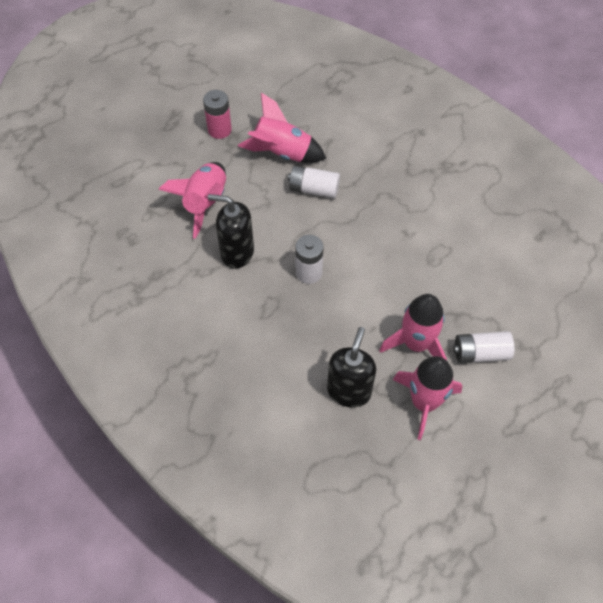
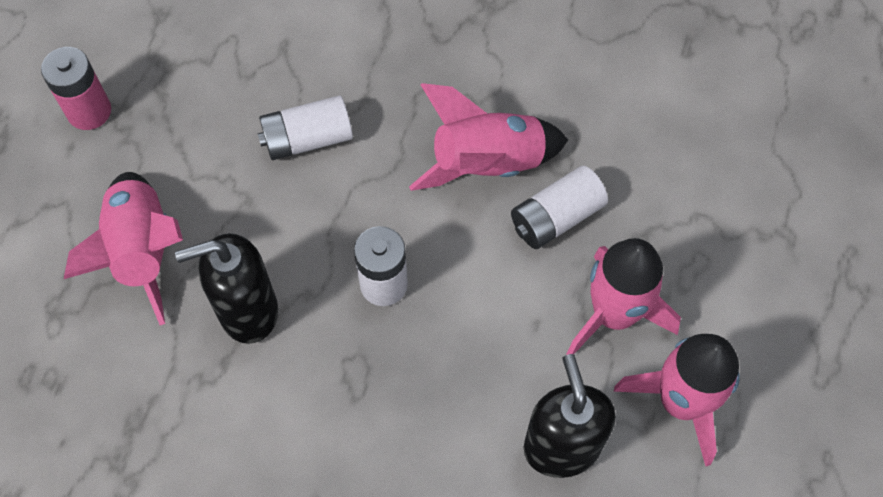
camera: 30 degrees left, 5 degrees up
(282, 152) = (218, 101): pink rocket -> pink rocket (487, 164)
(480, 353) = (713, 278): white battery -> white battery (556, 217)

